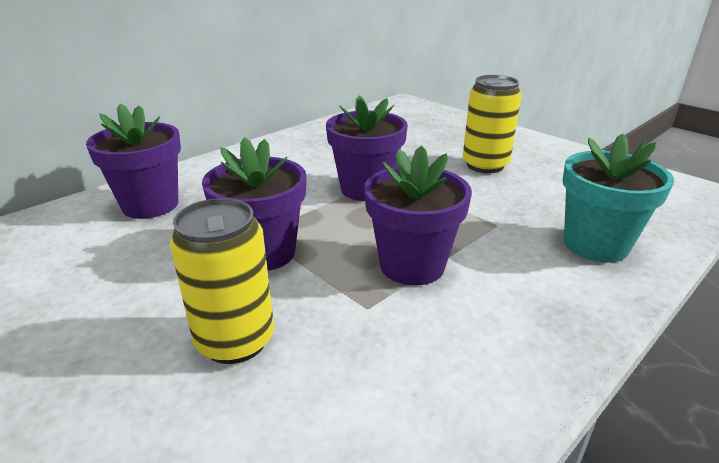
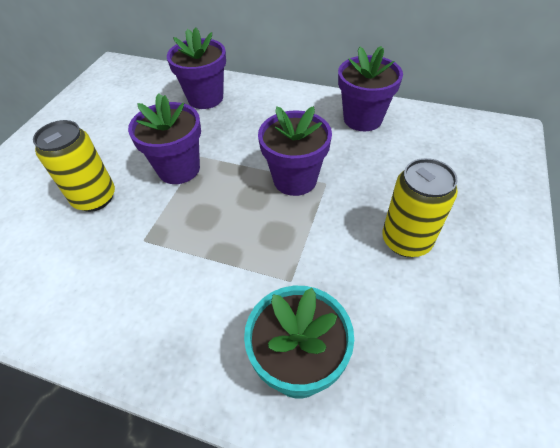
camera: 65 degrees right, 20 degrees up
(412, 265) = (200, 245): purple flower pot -> purple flower pot (362, 119)

